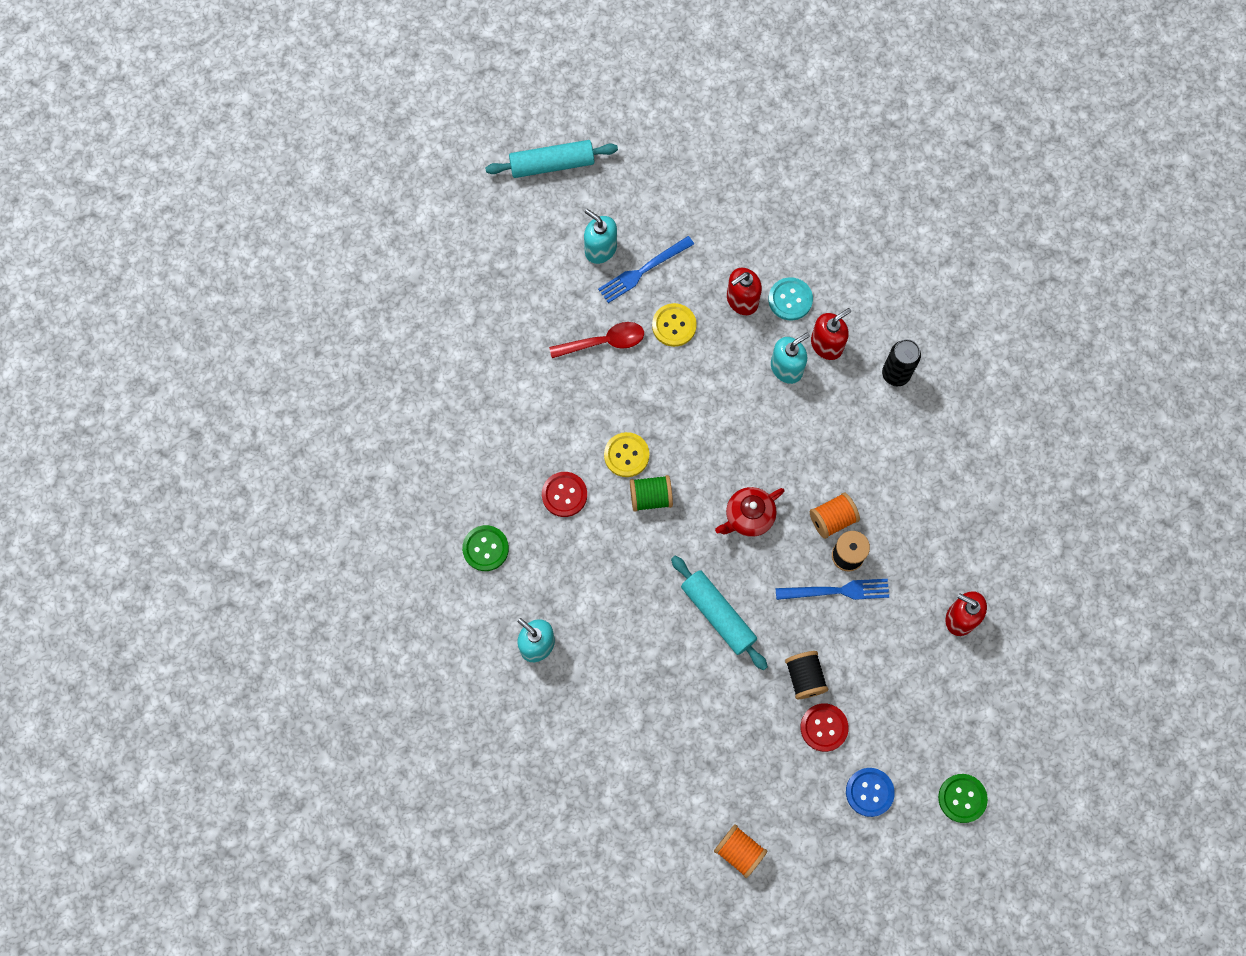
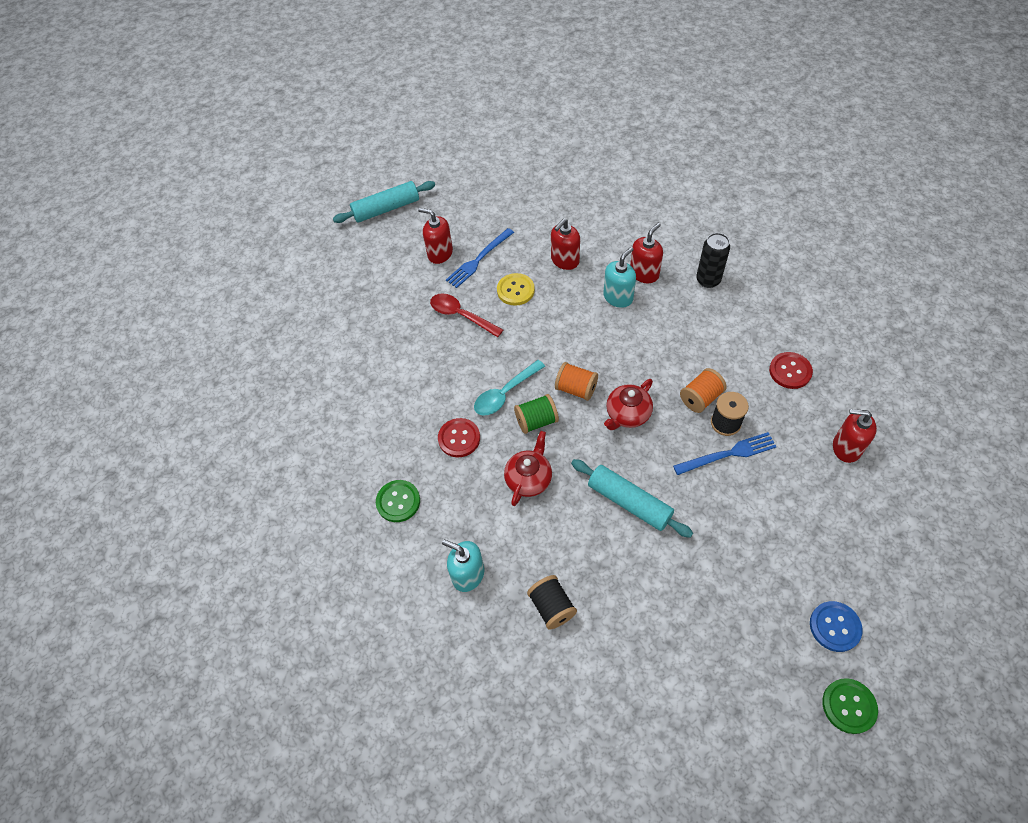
camera: 10 degrees left, 15 degrees down
(600, 249) = (440, 253): turquoise soap dispenser -> red soap dispenser
(604, 342) = (461, 315): red spoon -> red spoon turned 120 degrees counterclockwise
(624, 560) = (529, 479): none -> red teapot
(626, 455) = (505, 393): yellow button -> turquoise spoon
(739, 851) = (731, 725): orange spool -> orange spool (576, 389)
(790, 299) = (603, 251): turquoise button -> none
(804, 677) = (729, 536): black spool -> black spool (552, 607)
(824, 727) = (765, 577): red button -> red button (790, 371)
(962, 798) = (925, 607): green button -> green button (849, 706)

